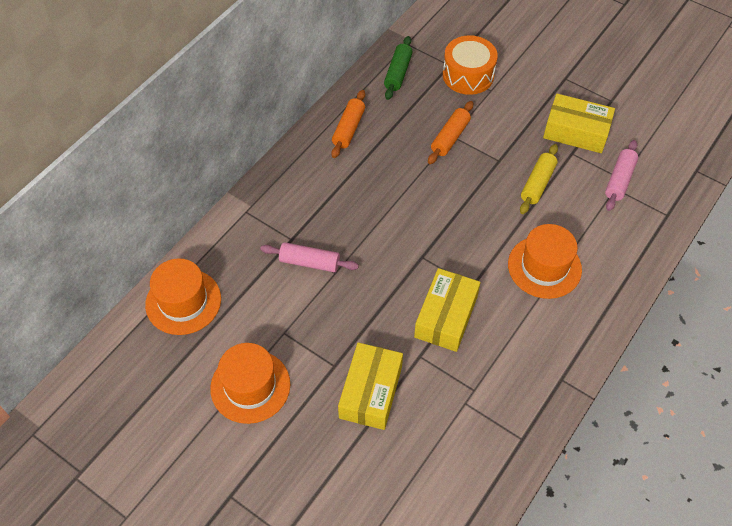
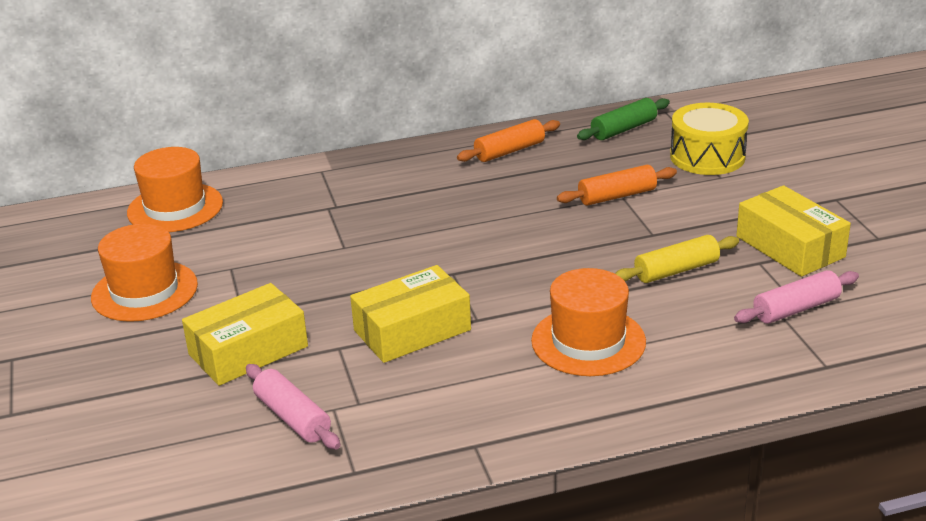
camera: 40 degrees right, 25 degrees down
(309, 262) = (329, 229): pink rolling pin -> pink rolling pin (292, 417)
(468, 75) = (707, 157): orange drum -> yellow drum

